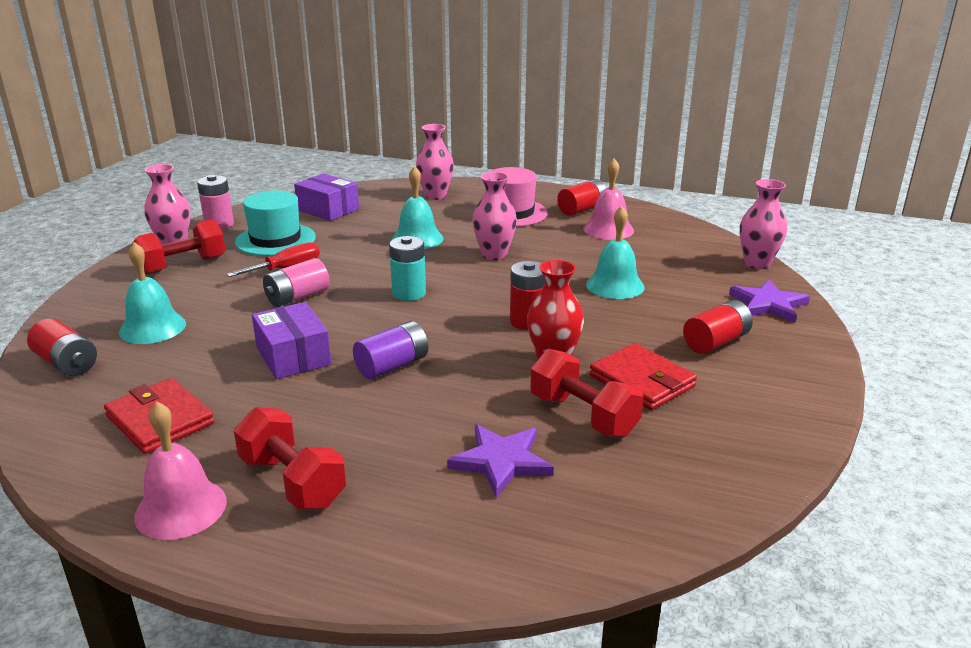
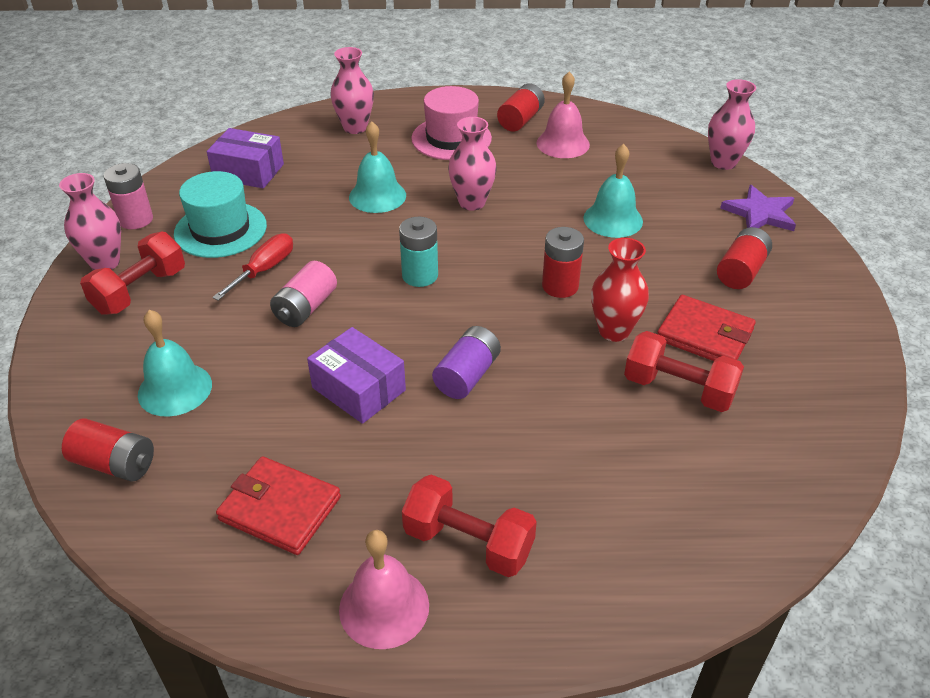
camera: 20 degrees left, 15 degrees up
(501, 461) = (640, 462): purple star -> none

